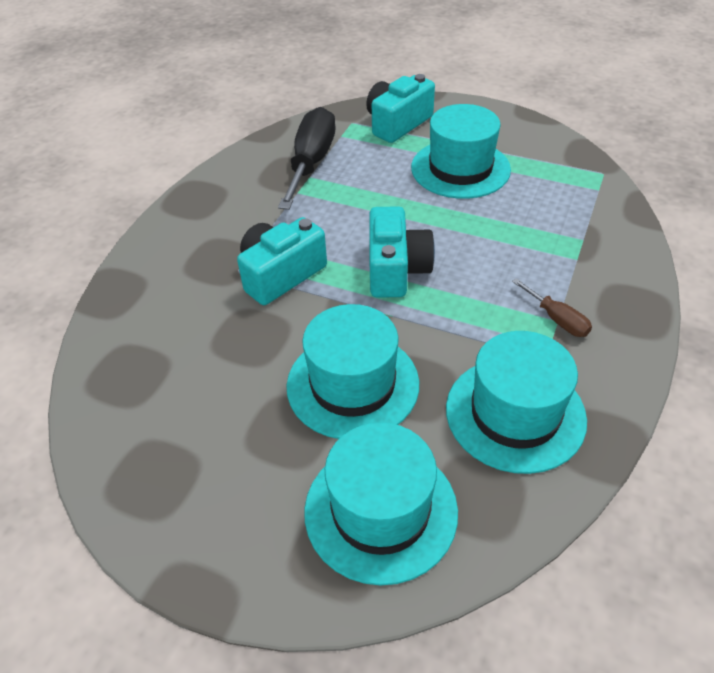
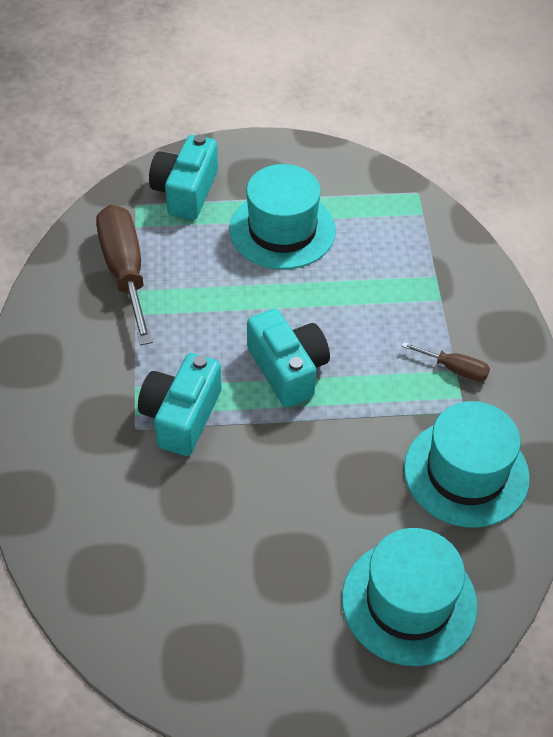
camera: 30 degrees left, 5 degrees up
(311, 162) = (125, 271): black screwdriver -> brown screwdriver
(352, 384) = (319, 502): turquoise hat -> none

